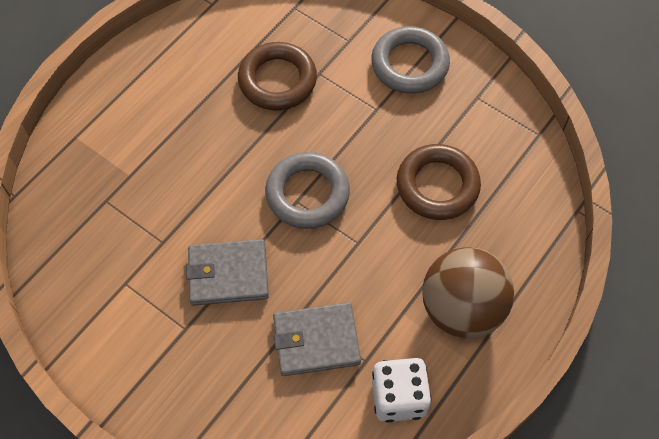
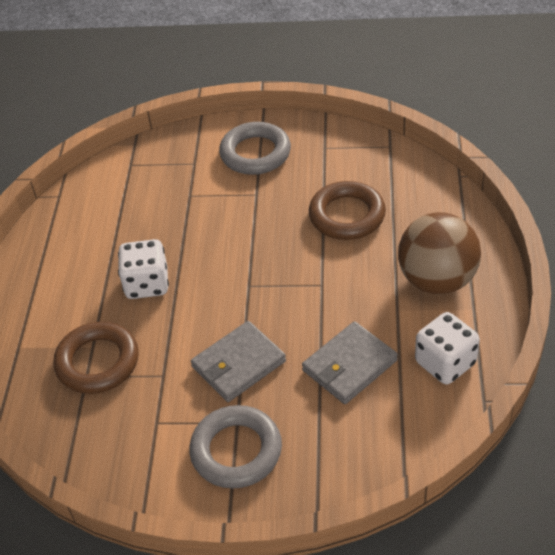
camera: 30 degrees left, 15 degrees down
(216, 143) = (147, 284): none -> white dice
(277, 80) = (160, 217): brown ring -> brown ring (98, 362)
(307, 194) = (253, 275): grey ring -> grey ring (236, 451)

